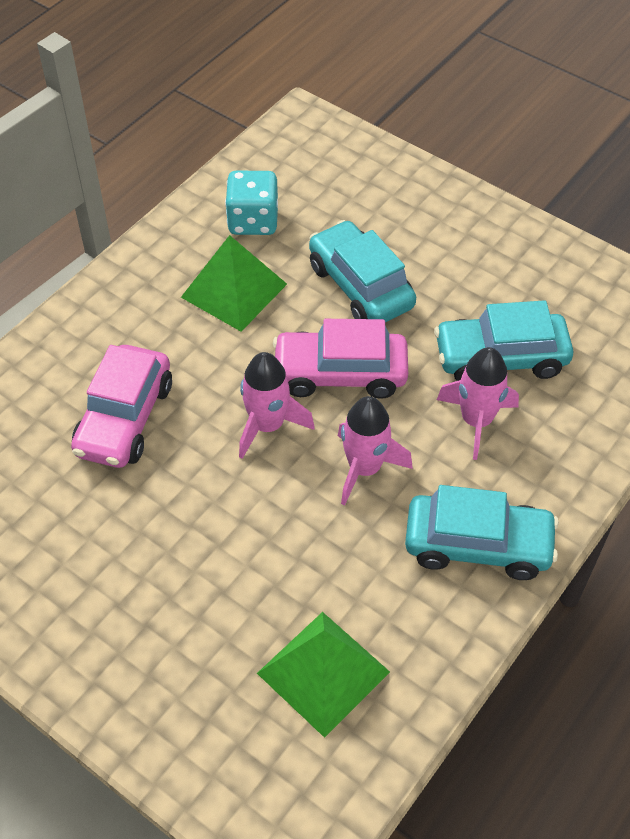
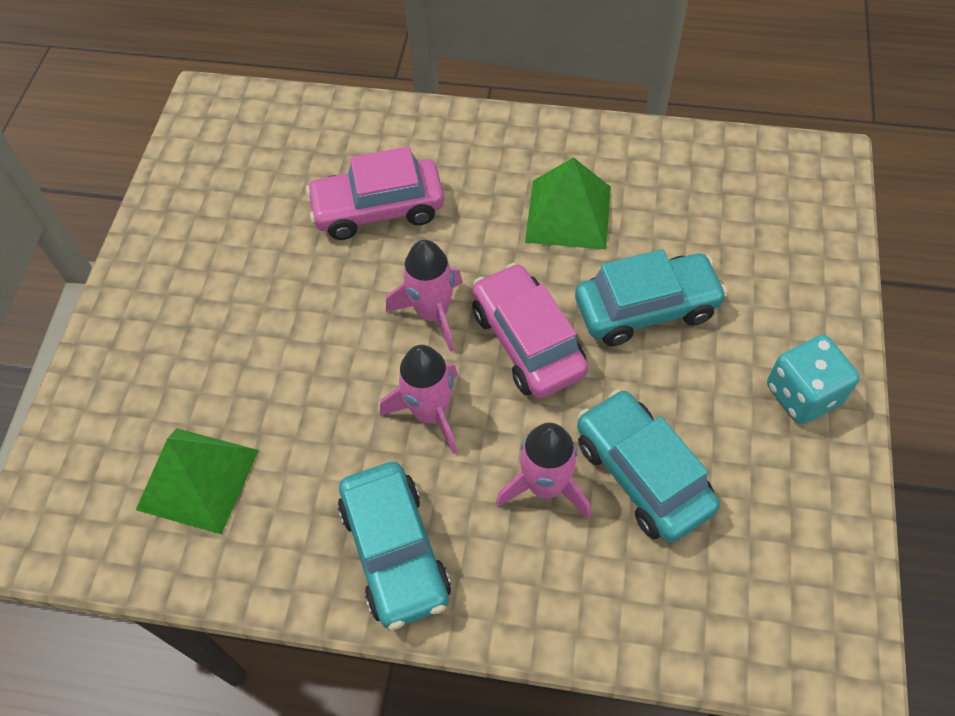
camera: 65 degrees right, 5 degrees up
(253, 221) = (662, 187): turquoise dice -> turquoise dice (803, 394)
(360, 286) = (646, 308): turquoise car -> turquoise car turned 45 degrees clockwise

